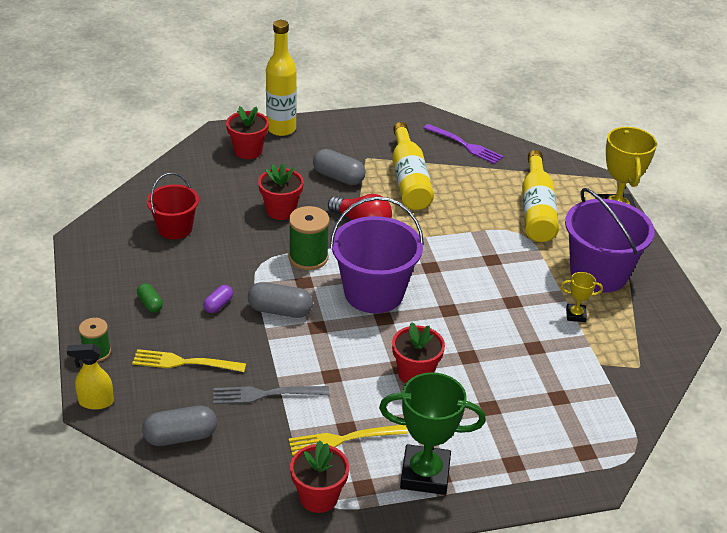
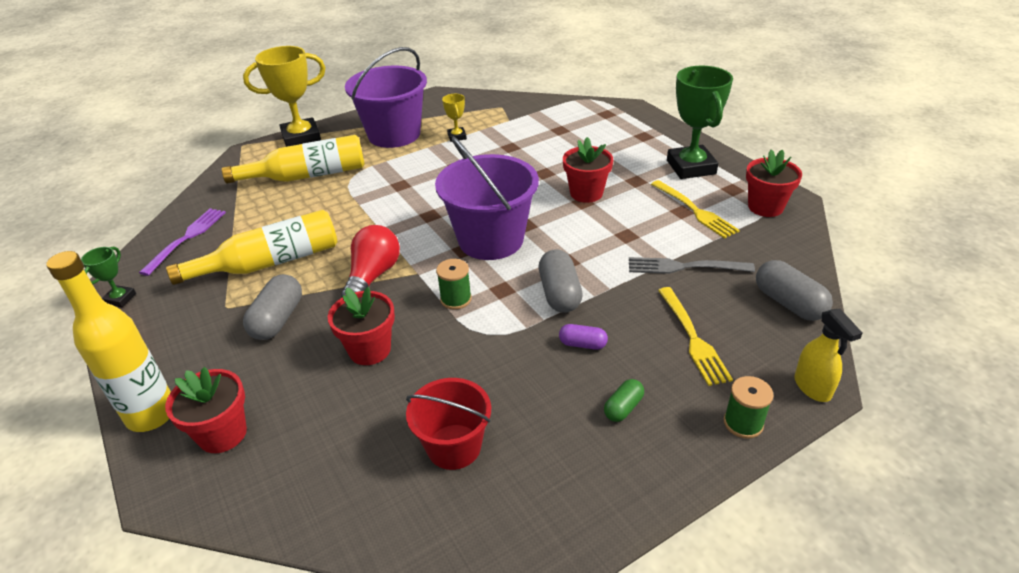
camera: 105 degrees left, 0 degrees up
(266, 394) = (684, 267): grey fork -> grey fork turned 120 degrees clockwise
(308, 257) = (456, 299): green spool -> green spool, size x0.63
(403, 118) = (120, 299): none -> green trophy

